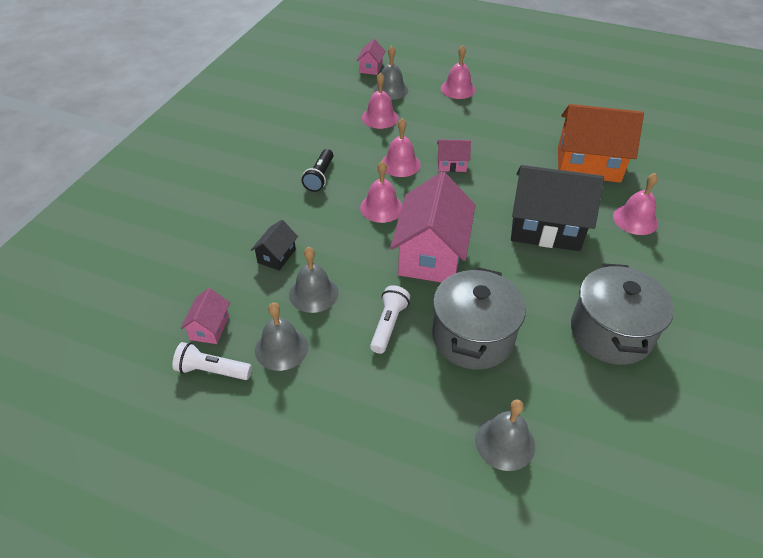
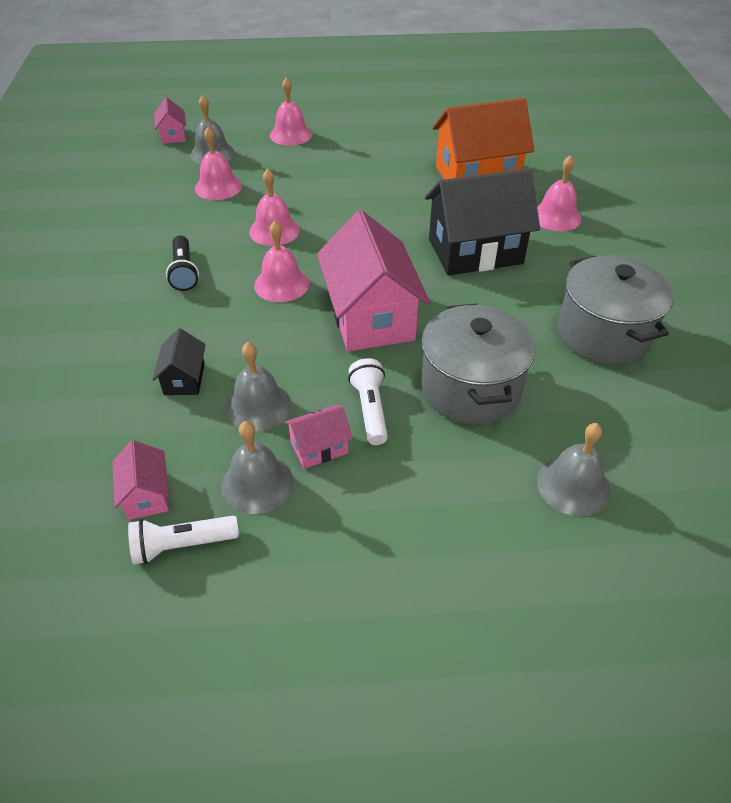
camera: 25 degrees left, 0 degrees up
(451, 165) = (333, 215): pink house -> pink house (319, 447)

